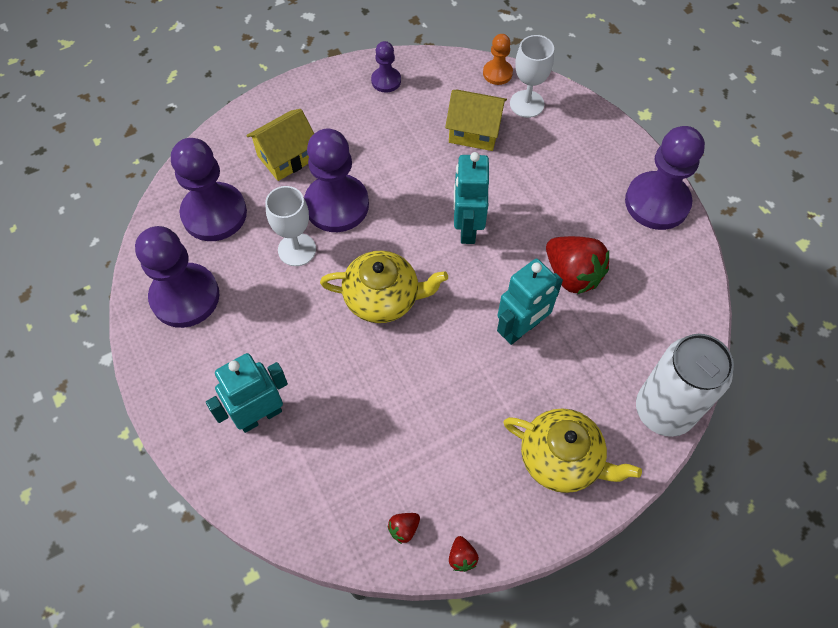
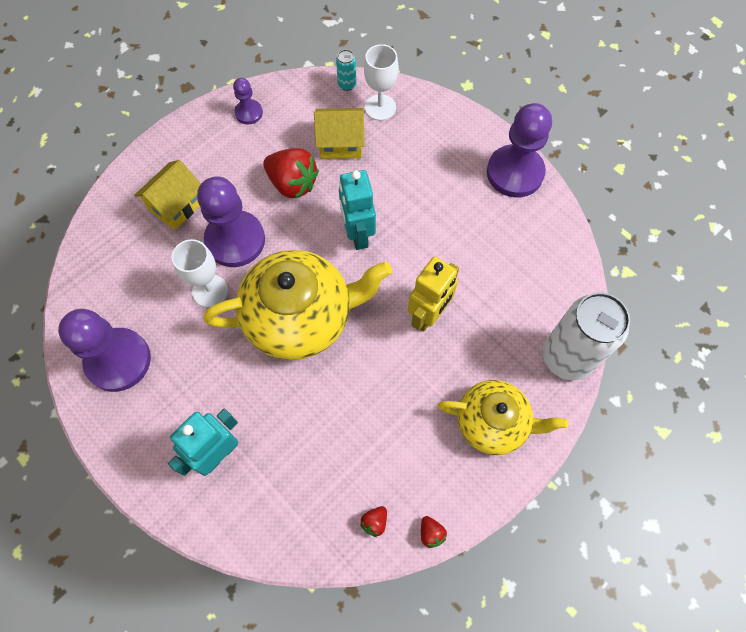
camera: 15 degrees left, 5 degrees up
(214, 214) = (124, 275): purple pawn -> none
(383, 298) = (300, 317): yellow teapot -> yellow teapot, size x1.58
(497, 73) = (347, 84): orange pawn -> turquoise can
(521, 329) = (428, 315): turquoise robot -> yellow robot
(572, 274) = (460, 255): red strawberry -> red strawberry (292, 184)

